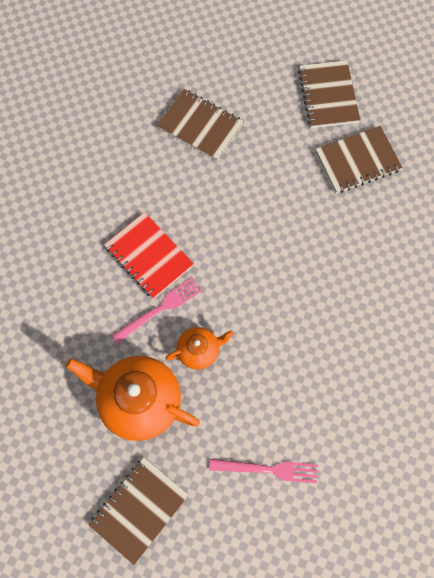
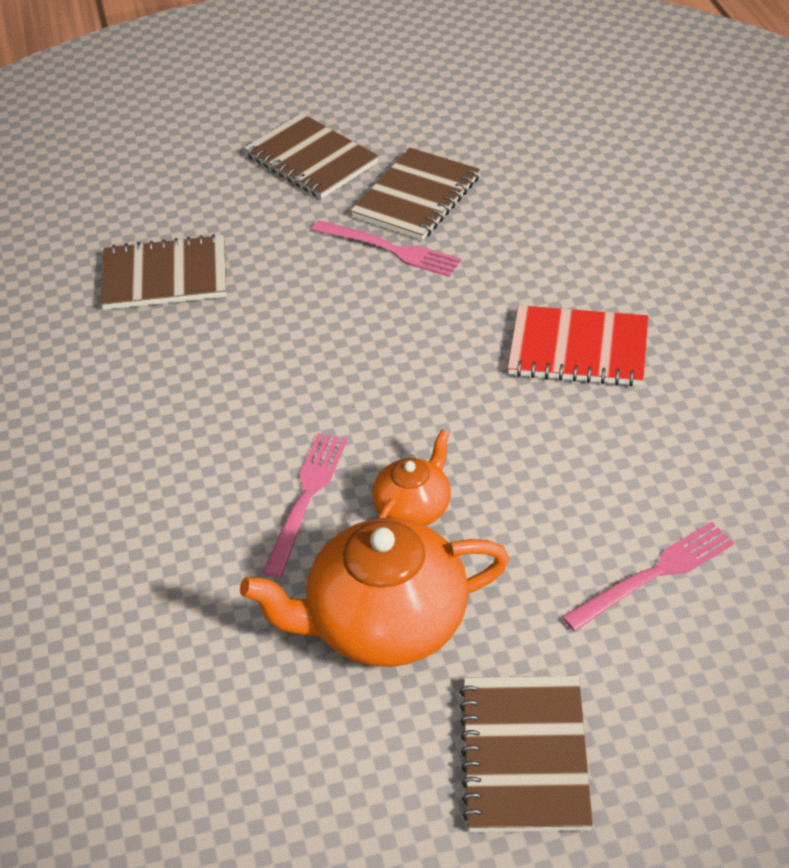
camera: 35 degrees left, 25 degrees down
(149, 256) = (229, 450): red notebook -> red notebook (578, 349)
(316, 187) = (390, 249): none -> pink fork

